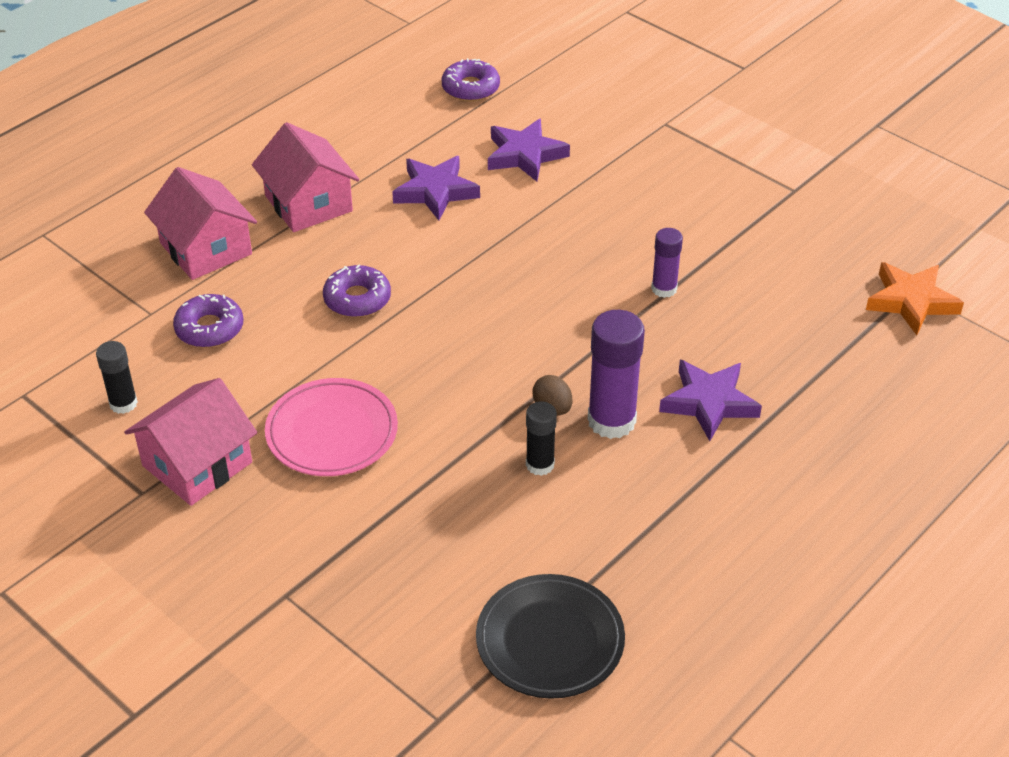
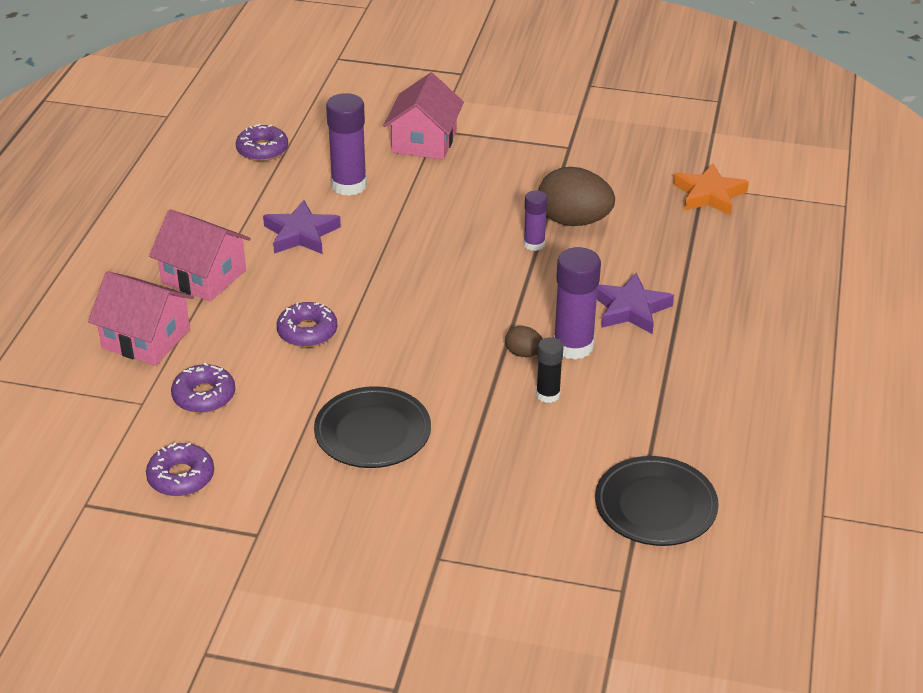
camera: 30 degrees left, 5 degrees down
(123, 403) = (181, 477): black glue stick -> purple donut
(197, 464) = (284, 496): pink house -> pink house (424, 141)
(332, 433) = (372, 433): pink plate -> black plate
(525, 155) = (349, 185): purple star -> purple glue stick
(729, 278) = (573, 221): none -> brown egg

